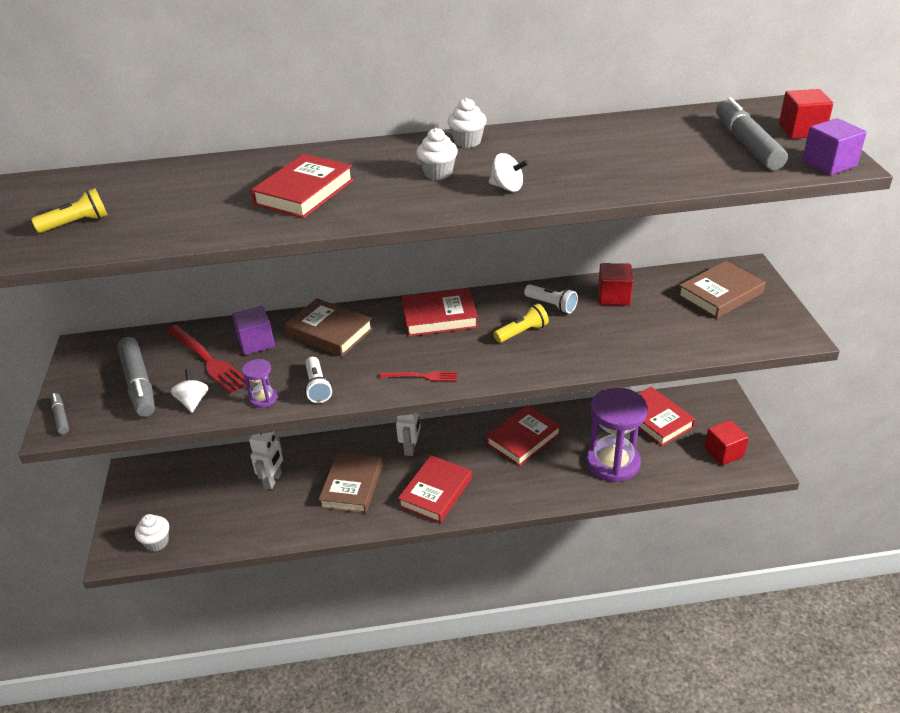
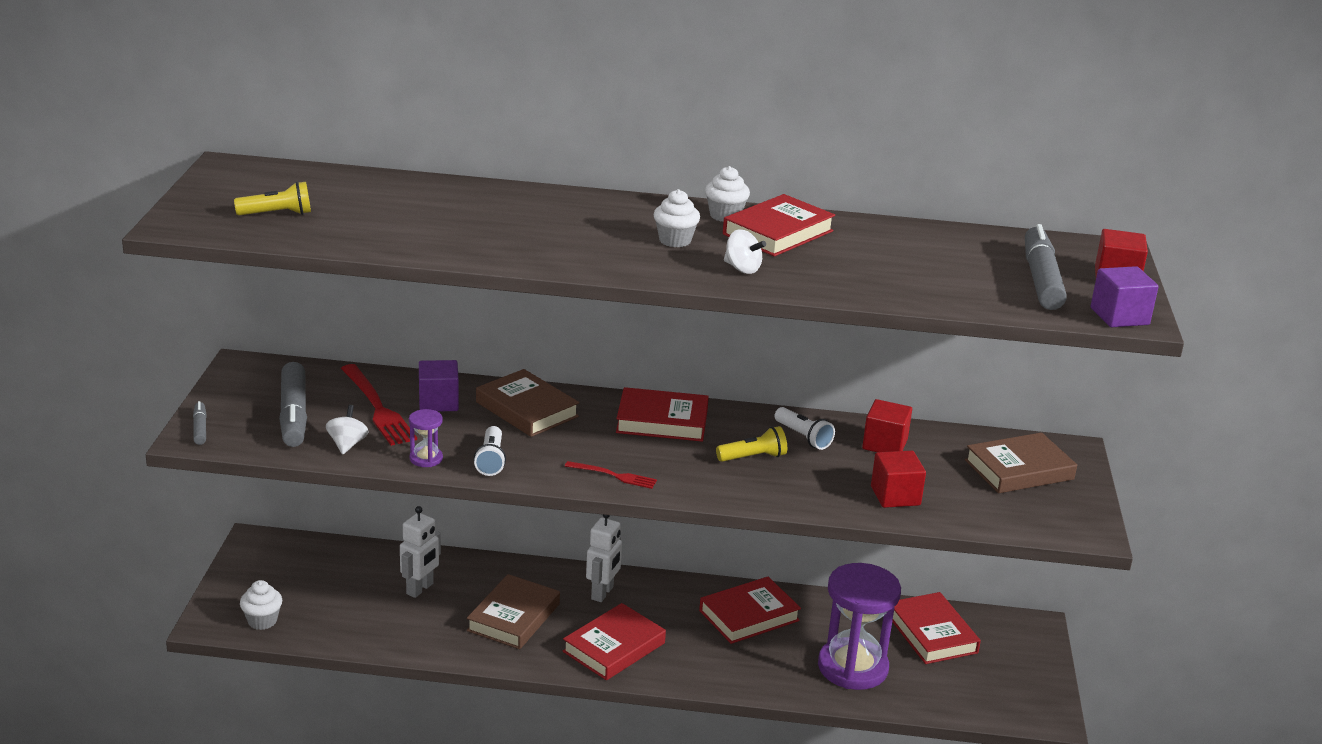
camera: 10 degrees right, 10 degrees down
(304, 192) = (522, 230): red book -> red book (777, 232)
(723, 452) = (1004, 689): red cube -> red cube (895, 496)

